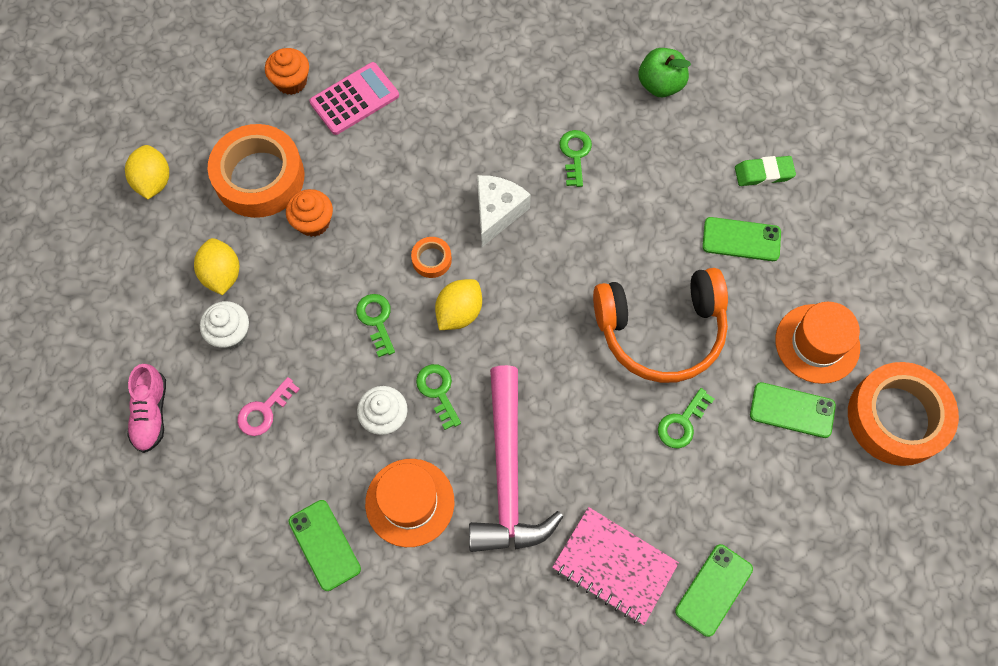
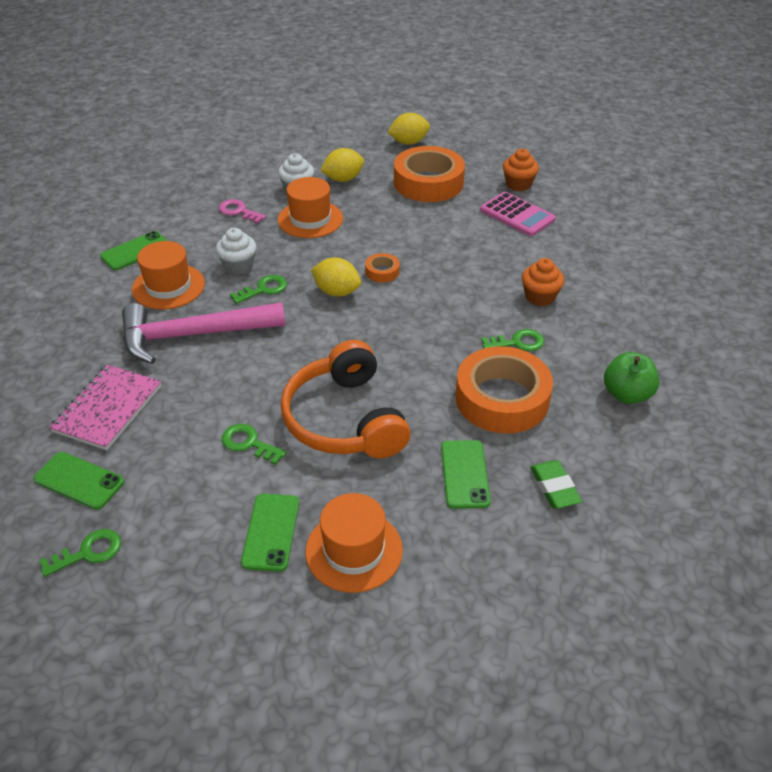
camera: 80 degrees right, 25 degrees down
(151, 413) = (233, 168): pink shoe -> none
(305, 325) = (310, 219): none -> orange hat
(313, 222) = (398, 211): orange cupcake -> orange cupcake (540, 297)
(376, 320) = (321, 251): green key -> green key (88, 552)
(497, 212) = (439, 302): white cheese -> none
(896, 417) = (272, 636): orange tape -> orange tape (502, 398)

